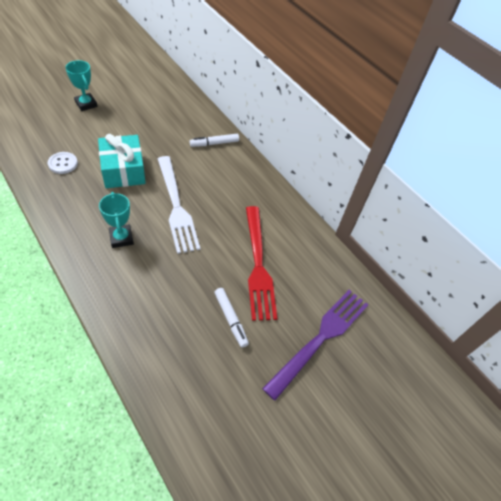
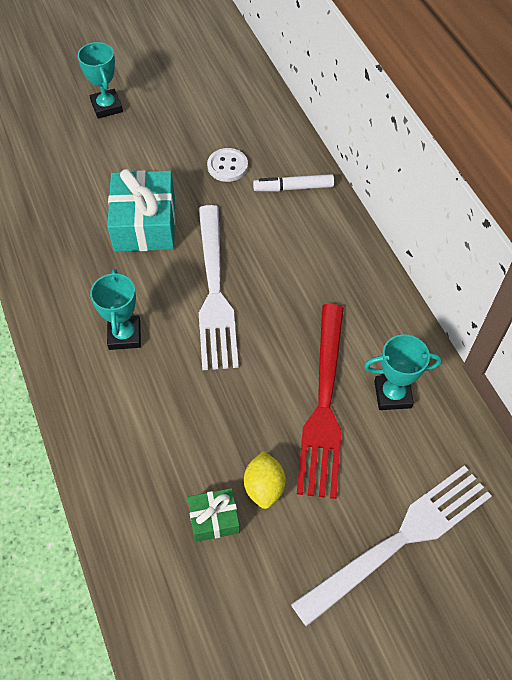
camera: 20 degrees right, 5 degrees up
(63, 164) = (59, 205): white button -> white button (227, 166)
(202, 343) = (214, 519): none -> green gift
(230, 319) = (264, 487): white marker -> yellow lemon
(298, 254) = (392, 394): none -> turquoise trophy
(320, 338) = (399, 540): purple fork -> white fork

